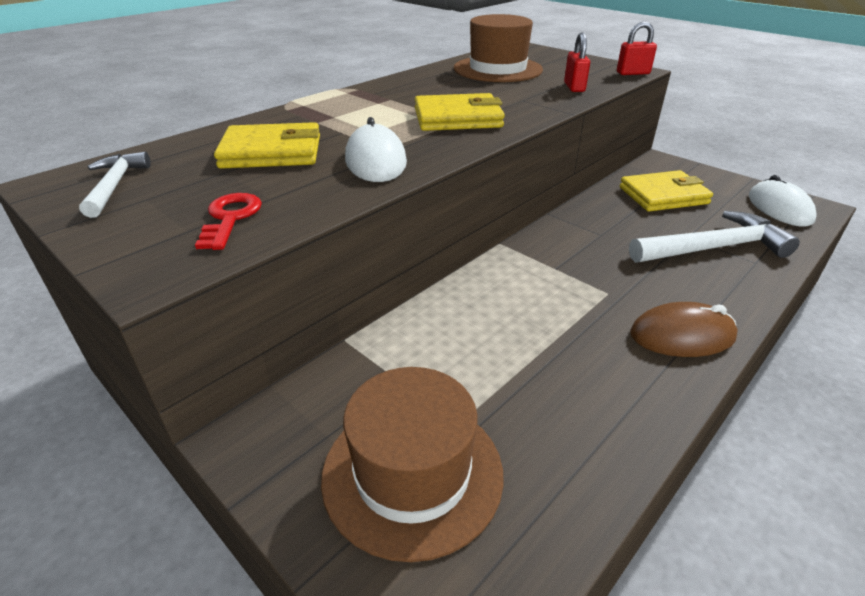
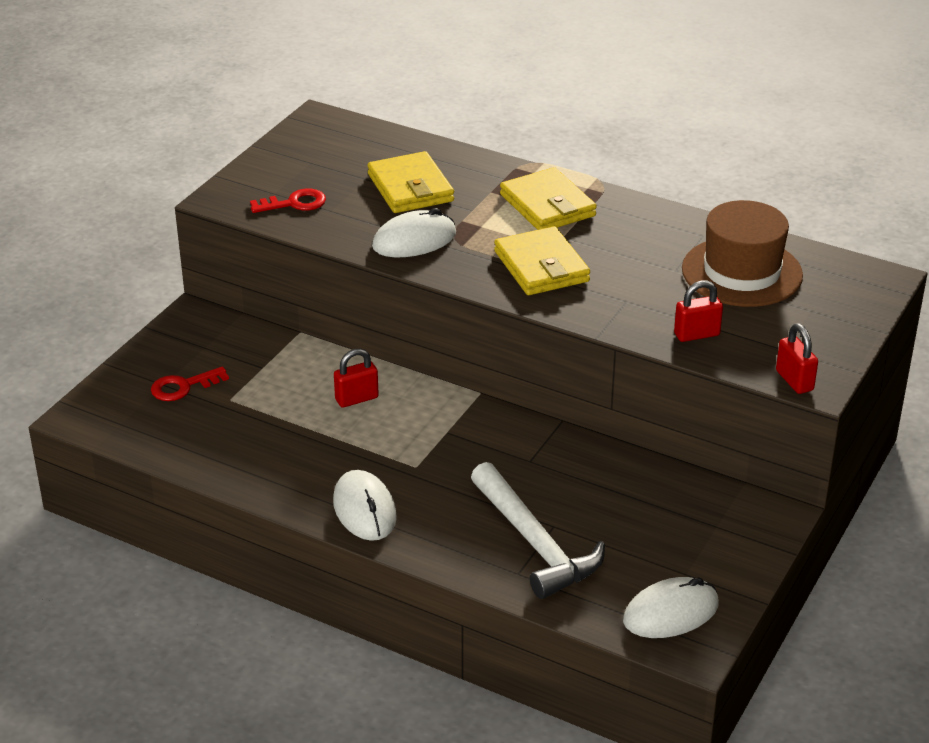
camera: 75 degrees right, 0 degrees up
(114, 186) = (324, 143): white hammer -> none
(412, 473) = (183, 387): brown hat -> red key
(489, 315) = (356, 399): none -> red padlock
(663, 195) = (656, 511): yellow wallet -> yellow wallet (547, 205)
(682, 335) = (364, 510): brown mouse -> white mouse

